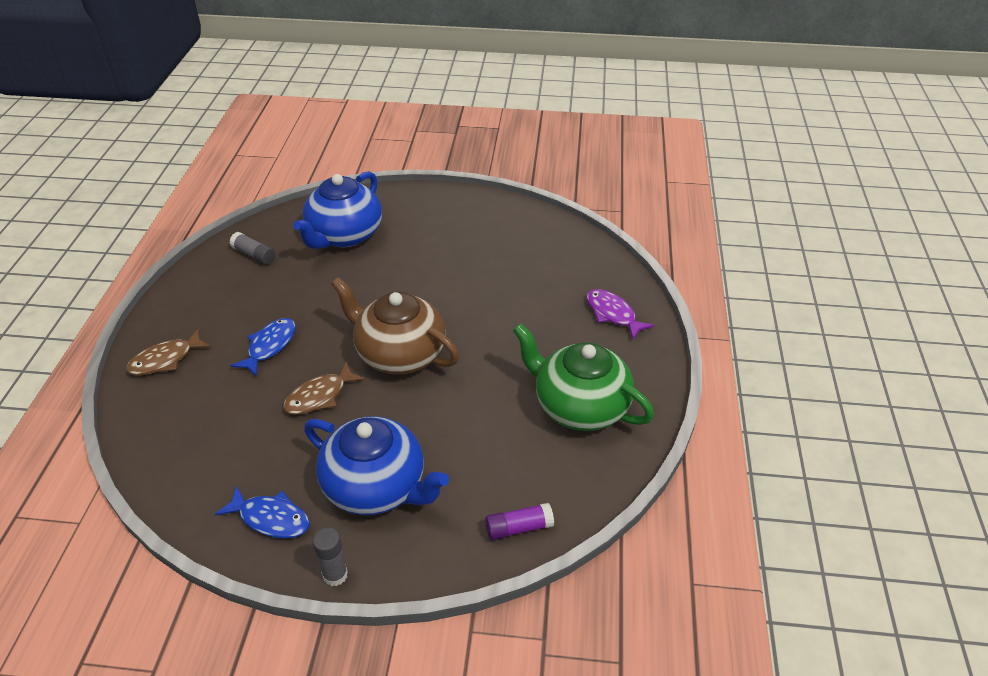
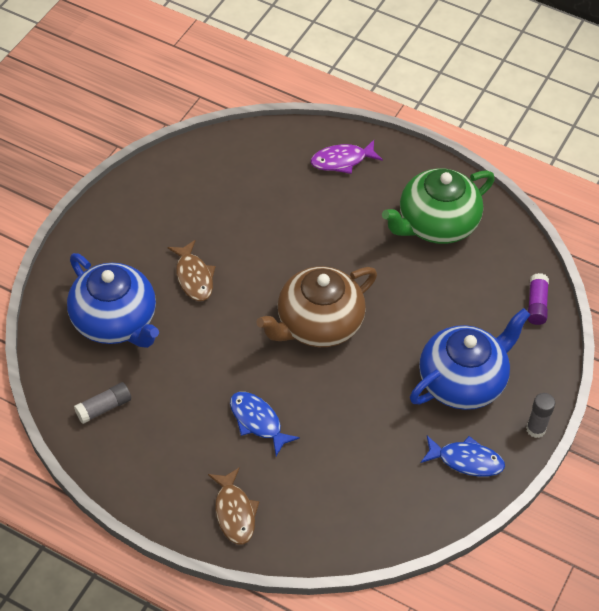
camera: 70 degrees left, 10 degrees up
(271, 518) = (466, 460): blue fish -> blue fish turned 60 degrees clockwise
(319, 396) = (343, 397): brown fish -> brown fish (194, 277)

